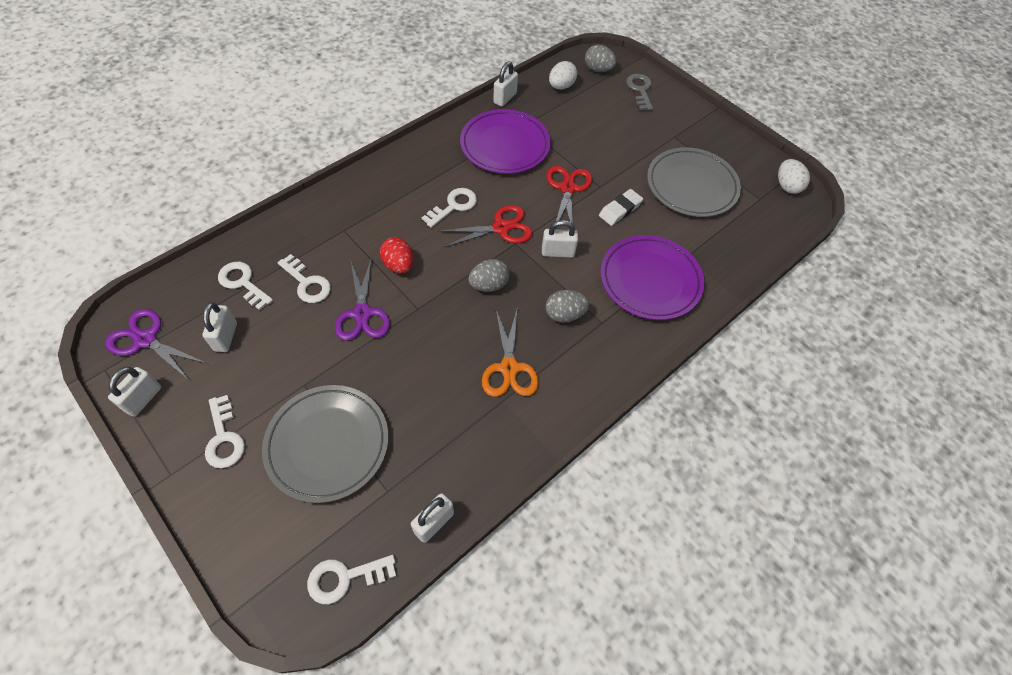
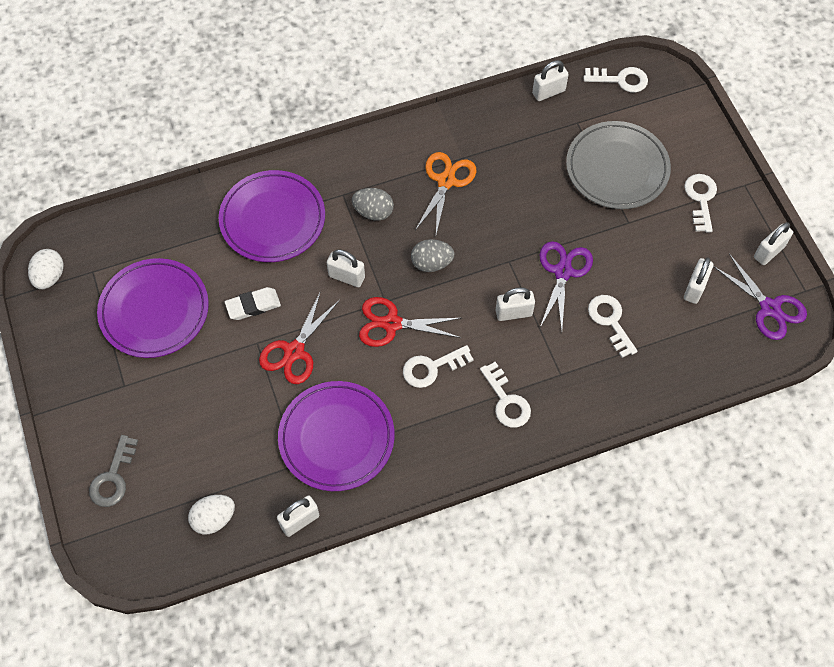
camera: 155 degrees left, 5 degrees up
(242, 283) = (675, 341): white key -> white key (506, 401)
(399, 265) = (513, 313): red egg -> white padlock
(598, 69) = (144, 536): grey egg -> none
(691, 186) = (154, 310): grey plate -> purple plate

